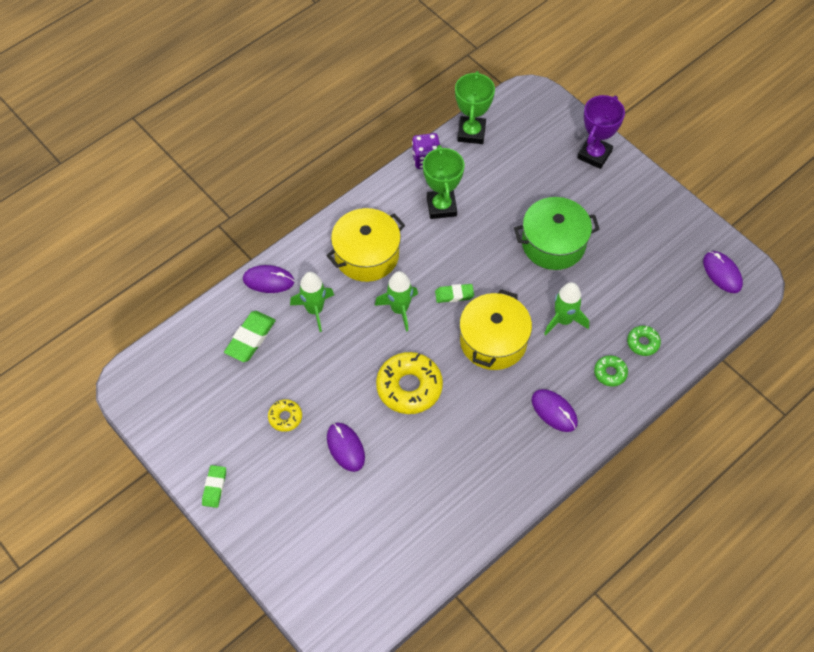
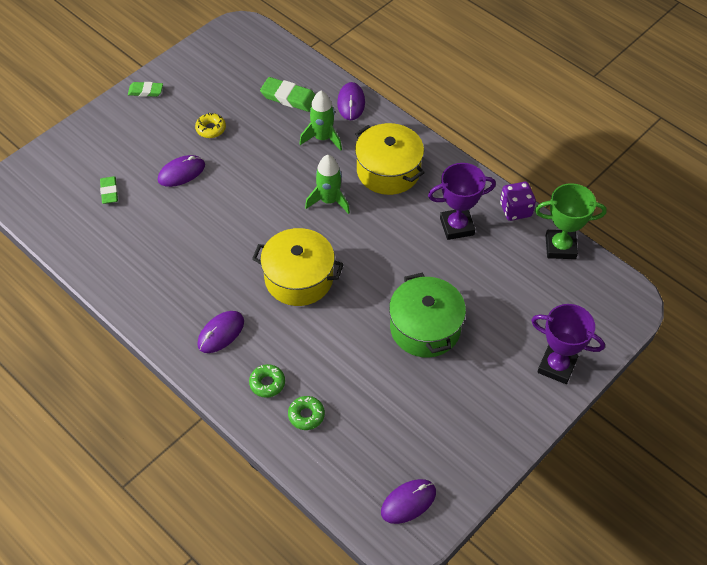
camera: 85 degrees right, 5 degrees down
(409, 387) = (244, 214): yellow donut -> none
(441, 206) = (457, 226): green trophy -> purple trophy
(454, 295) = (350, 243): green eraser -> green eraser (109, 192)
(563, 320) = (329, 339): green rocket -> none

